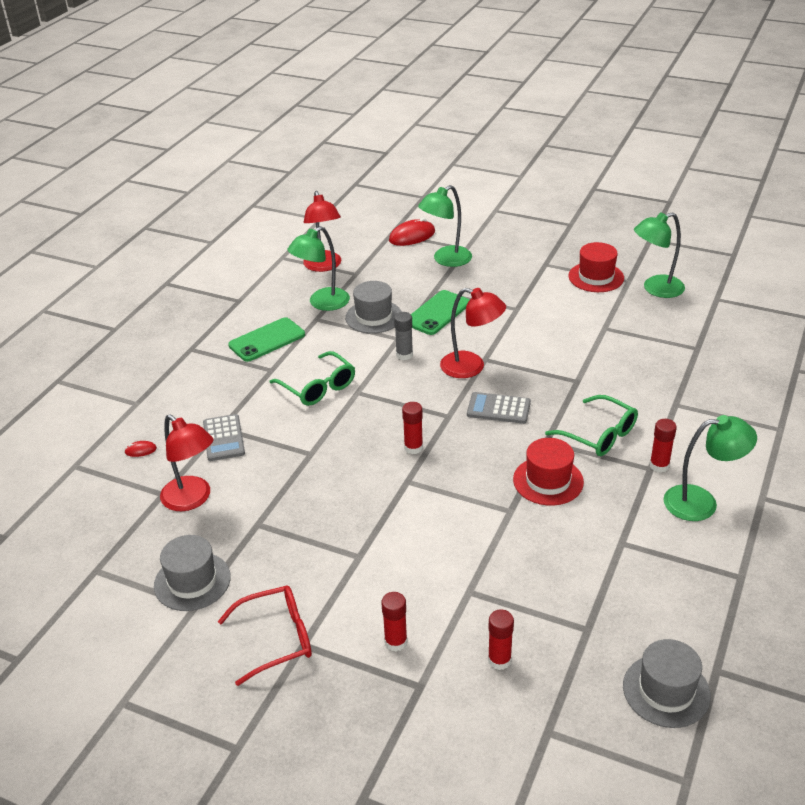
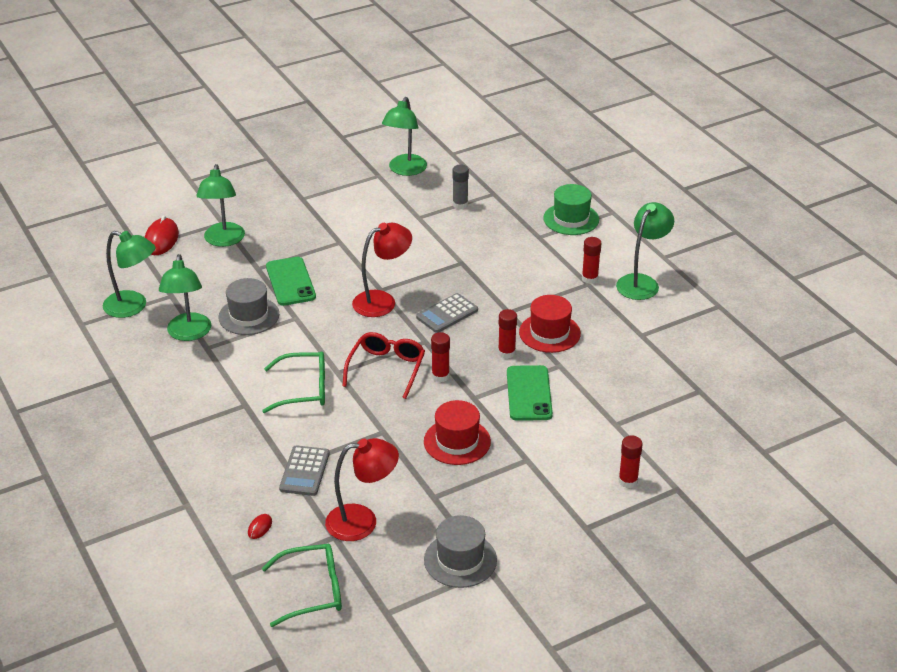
camera: 55 degrees left, 0 degrees up
(223, 438) = (304, 471): grey calculator -> grey calculator turned 75 degrees clockwise
(267, 340) = (198, 388): green phone -> green phone (529, 393)
(275, 639) = (567, 540): red glasses -> red glasses (386, 369)
(324, 266) = (133, 307): red lamp -> green lamp
(404, 355) = (322, 325): grey glue stick -> grey glue stick (460, 204)
(499, 660) = (689, 442): red glue stick -> red glue stick (506, 353)
(596, 277) = (353, 186): red hat -> red hat (457, 441)
(598, 434) = (529, 285): green glasses -> green glasses (311, 591)
(666, 691) = (776, 387): grey hat -> none
(730, 409) = (571, 219): none -> green hat

